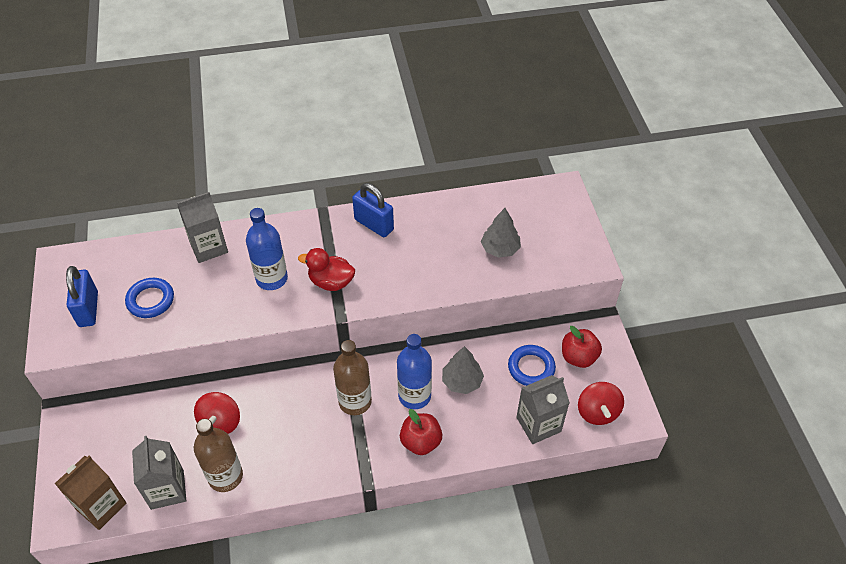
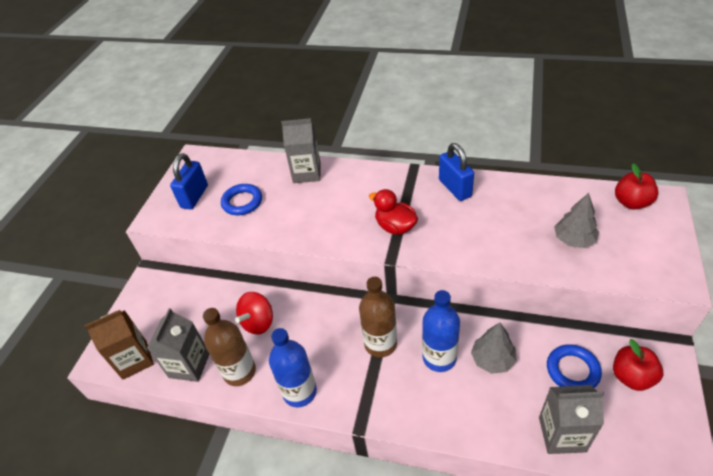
camera: 30 degrees right, 5 degrees down
(271, 279) = (345, 210): blue bottle -> blue bottle (299, 392)
(421, 442) = (428, 406): red apple -> red apple (631, 202)
(597, 412) = (637, 446): red spinning top -> none

